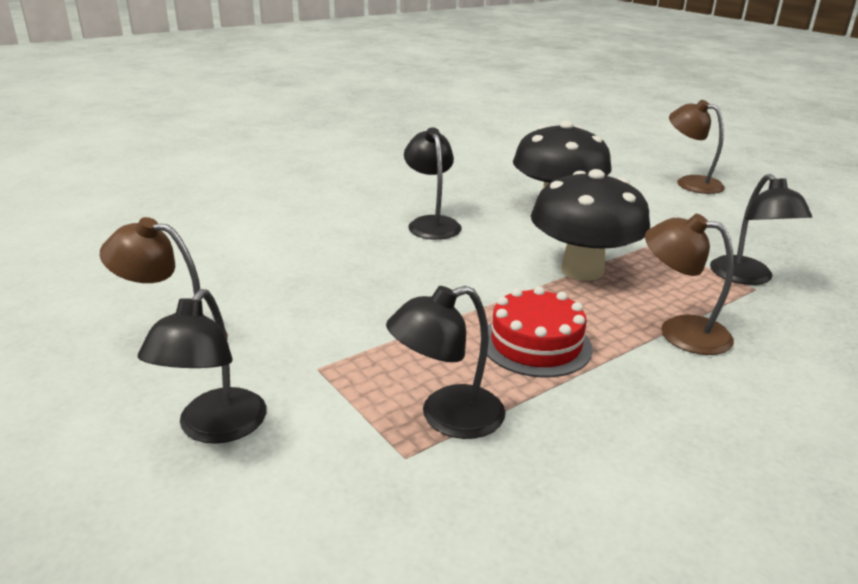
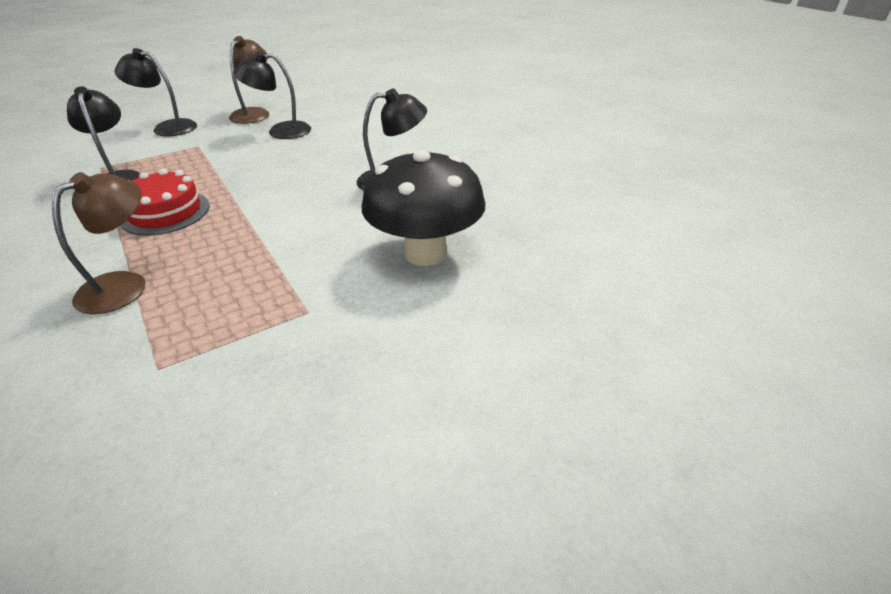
camera: 95 degrees right, 10 degrees up
(582, 270) = (265, 249): black mushroom -> none
(690, 183) = (538, 417): brown lamp -> none
(747, 277) = (184, 370): black lamp -> black lamp (280, 131)

